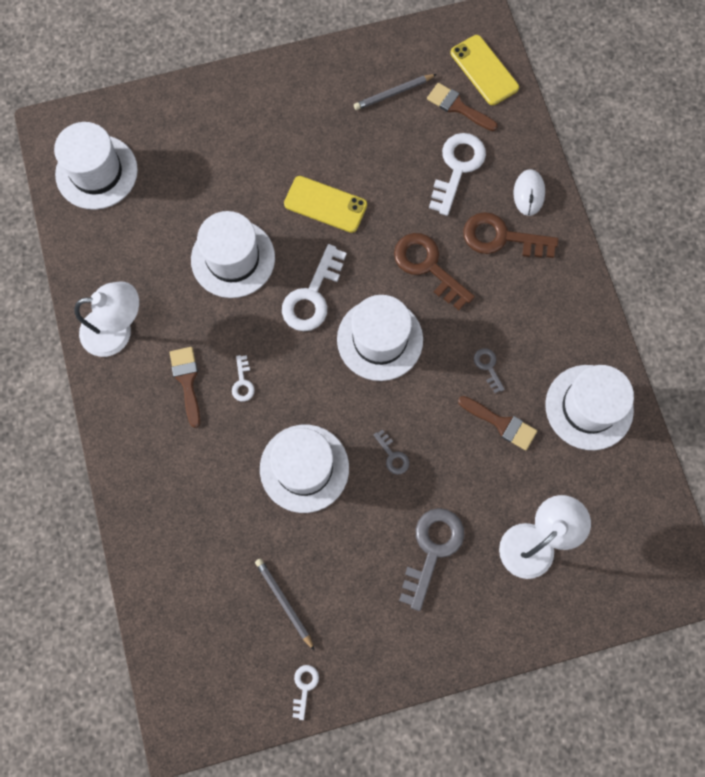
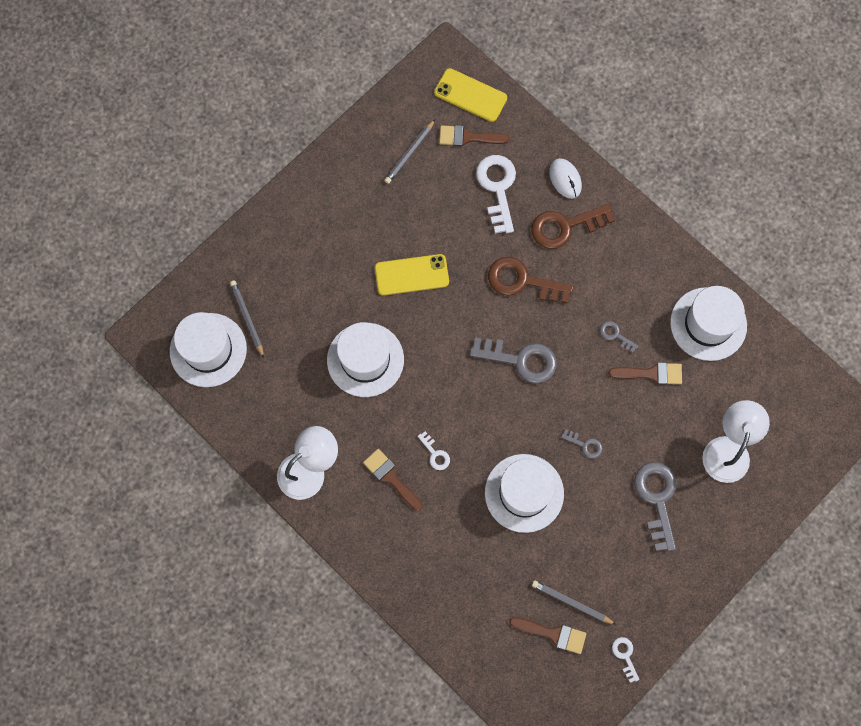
camera: 30 degrees left, 0 degrees up
(149, 163) = (247, 318): none -> grey pencil
(247, 622) = (553, 634): none -> brown brush
(312, 296) = (447, 355): white key -> none
(380, 339) = (520, 360): white hat -> grey key

